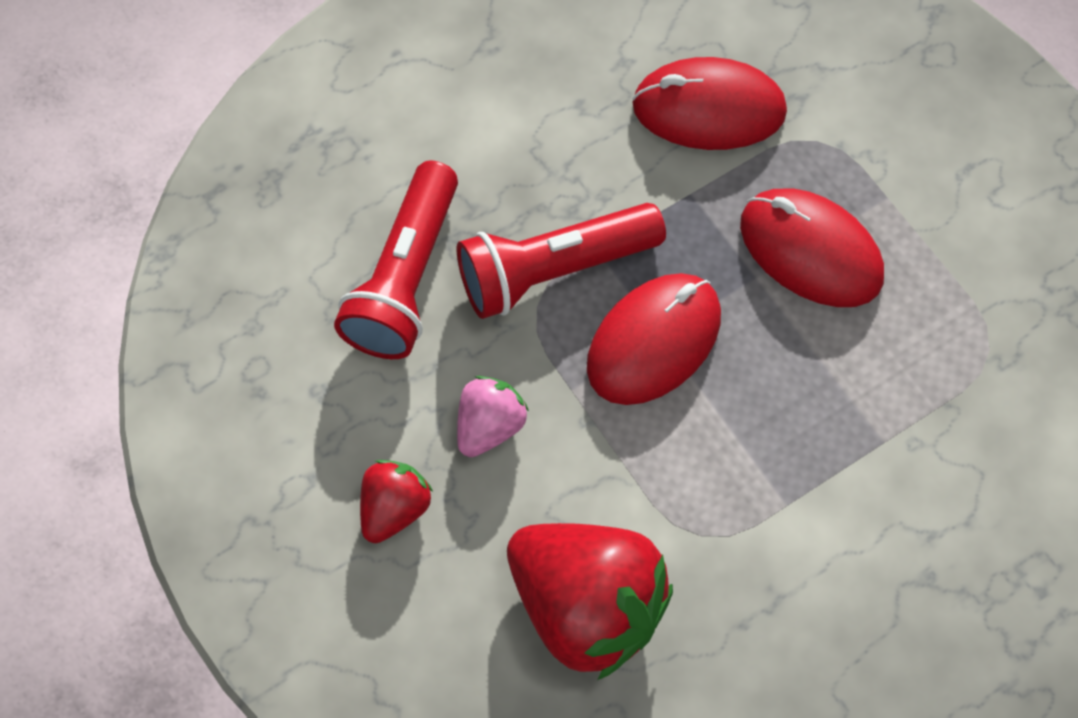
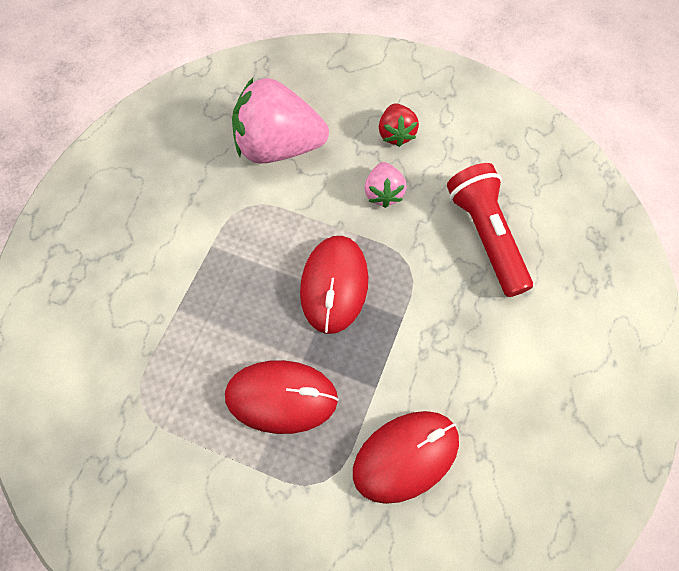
camera: 145 degrees right, 0 degrees up
(553, 270) = (416, 290): red flashlight -> none
(586, 606) = (278, 146): red strawberry -> pink strawberry

